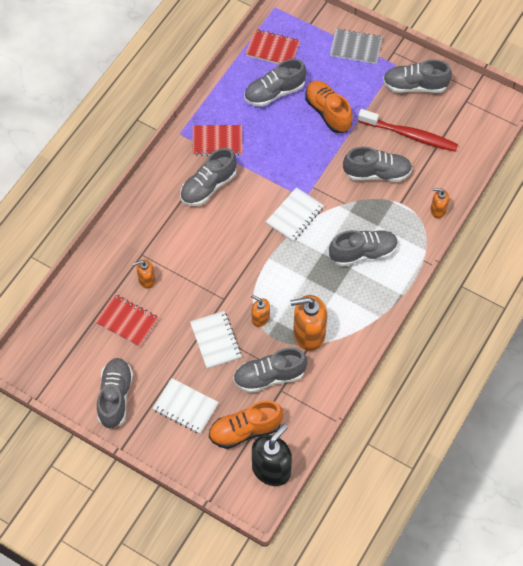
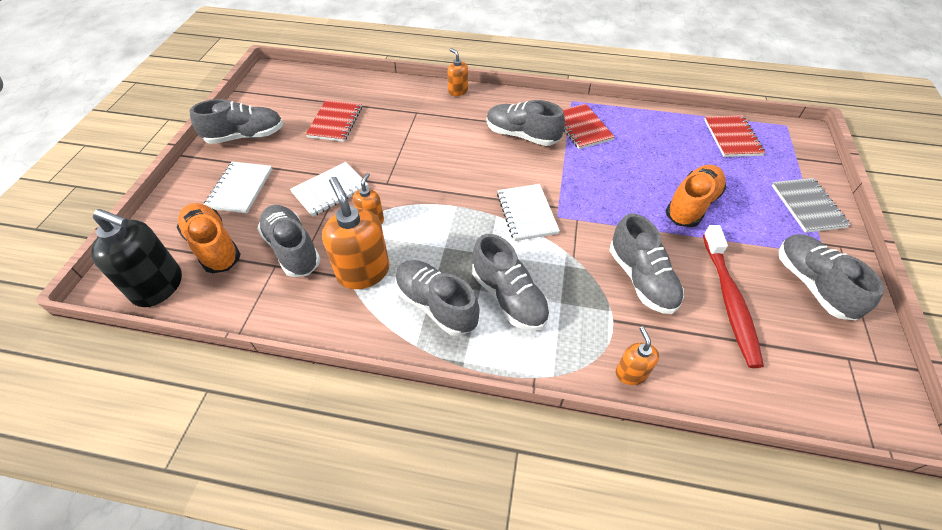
camera: 70 degrees right, 10 degrees down
(146, 280) = (388, 122): orange soap dispenser -> orange soap dispenser (458, 91)
(274, 92) = (678, 153): grey shoe -> grey shoe (436, 305)
(294, 215) = (526, 213): white notebook -> white notebook turned 60 degrees clockwise

